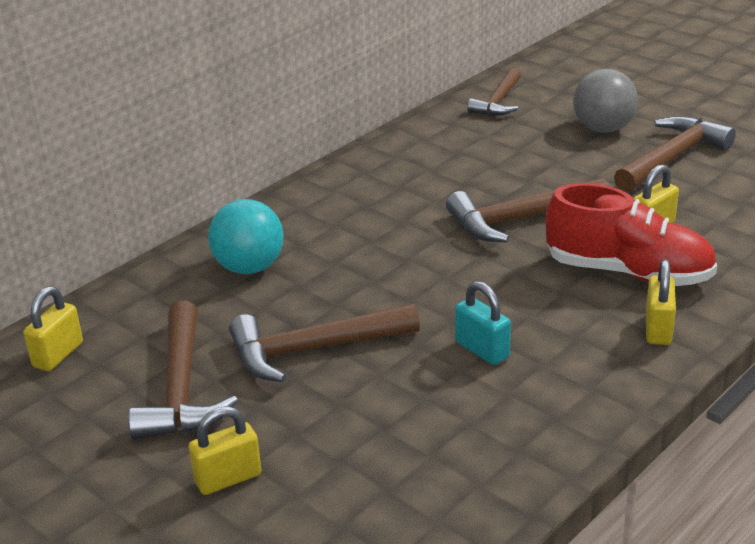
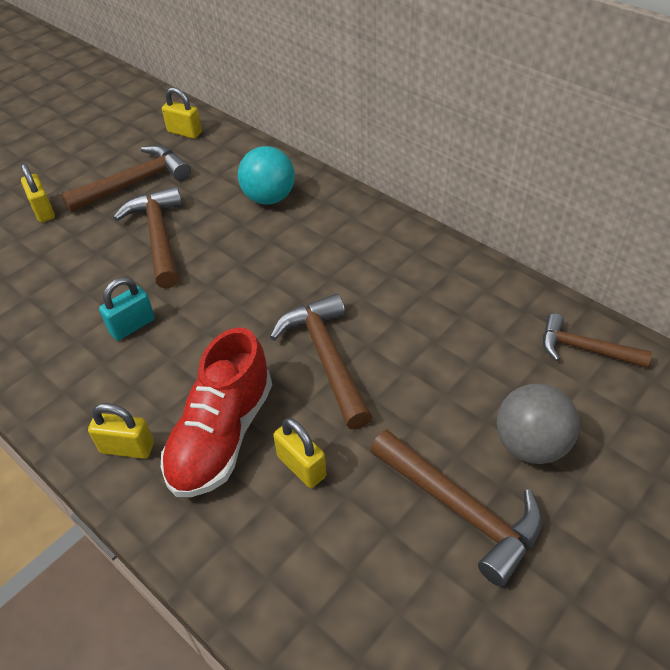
camera: 90 degrees right, 15 degrees up
(181, 388) = (135, 183): brown hammer -> brown hammer turned 150 degrees clockwise

